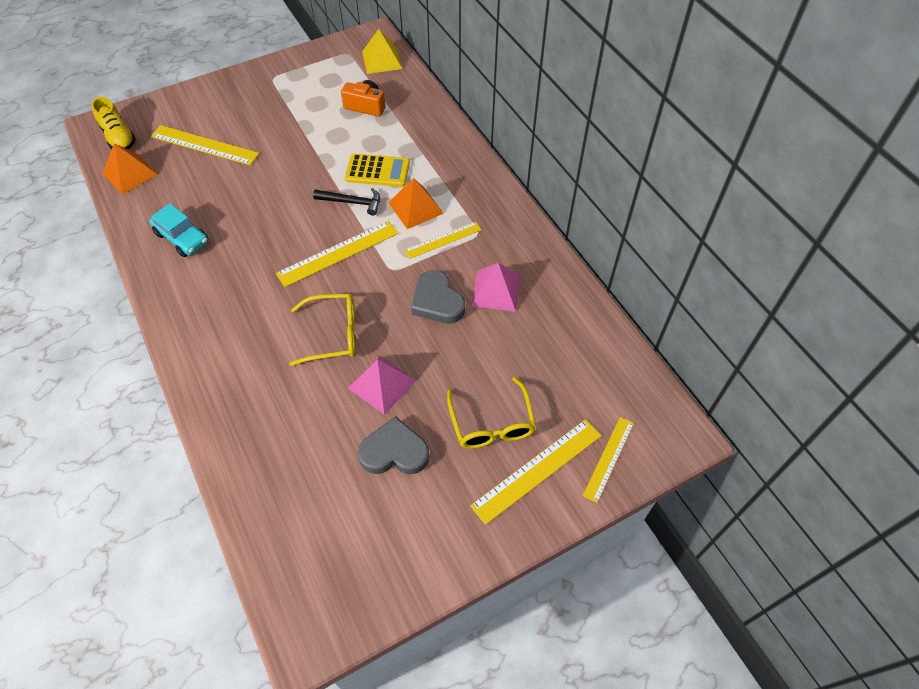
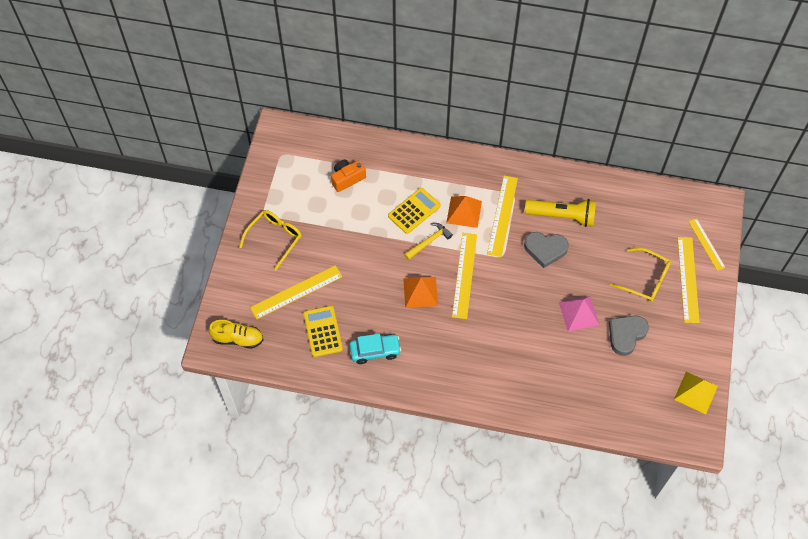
camera: 50 degrees left, 5 degrees up
(130, 174) = (283, 350): orange pyramid -> orange pyramid (420, 292)
(174, 188) = (323, 331): none -> yellow calculator
(333, 334) = (524, 315): yellow glasses -> yellow glasses (275, 238)
(352, 202) = (429, 241): black hammer -> yellow hammer
(382, 60) = (309, 140): yellow pyramid -> yellow pyramid (695, 392)
(443, 240) = (502, 215): yellow ruler -> yellow ruler, size x1.56
(496, 290) = (562, 216): pink pyramid -> yellow flashlight

